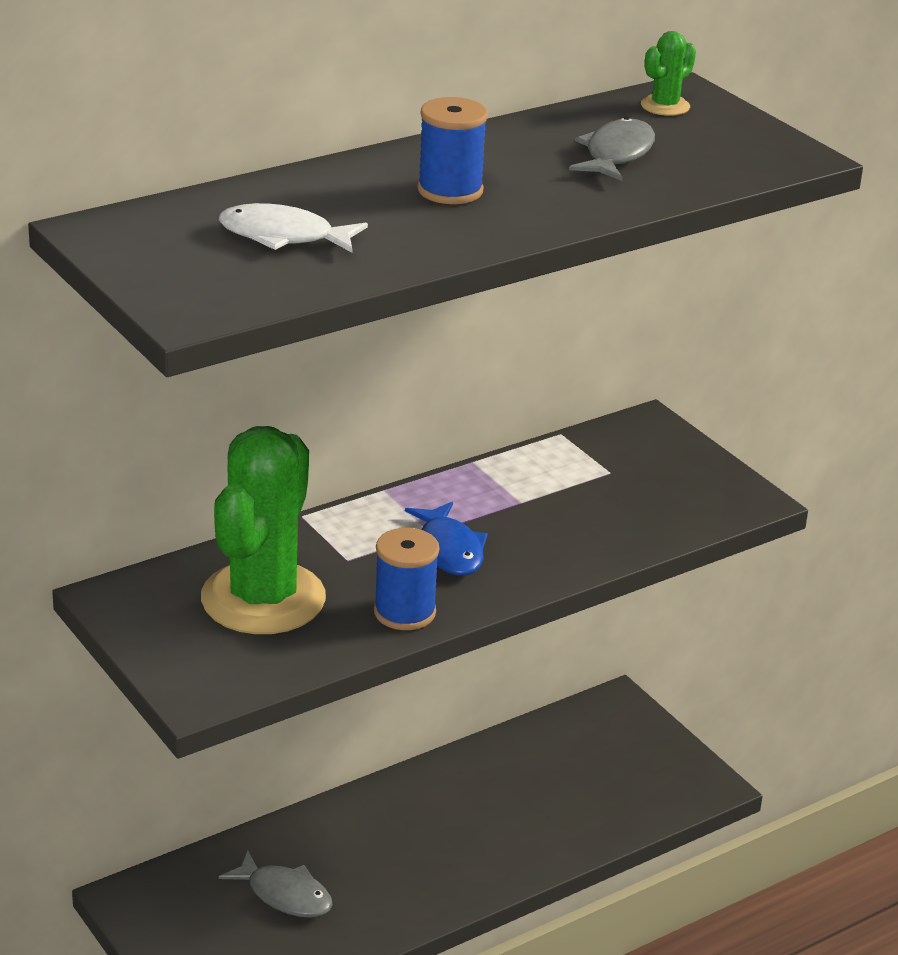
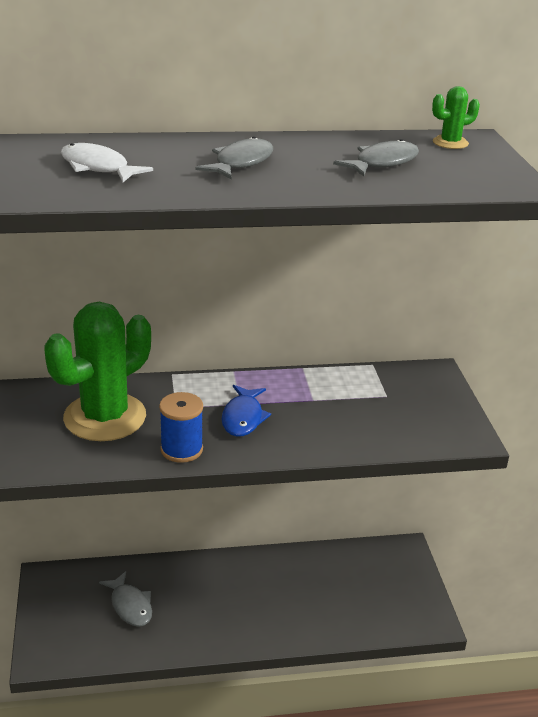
camera: 25 degrees right, 0 degrees up
(450, 190) = (241, 163): blue spool -> grey fish

